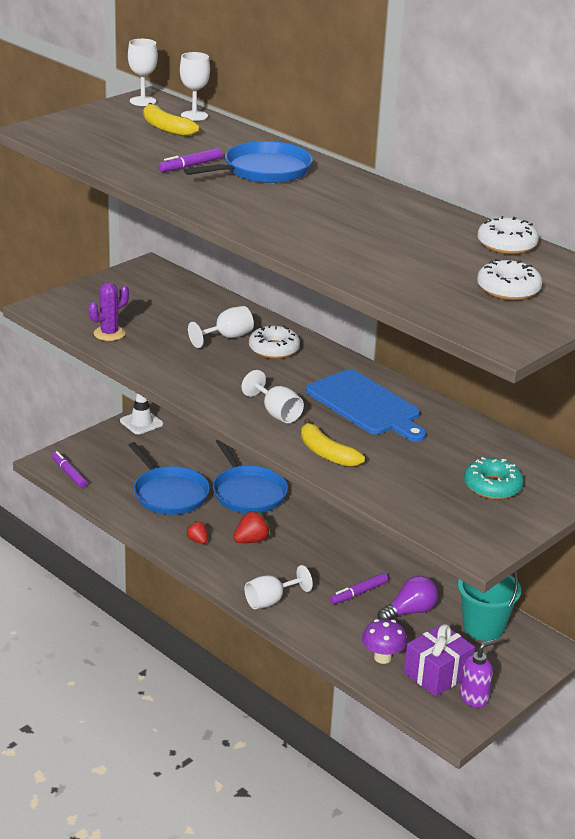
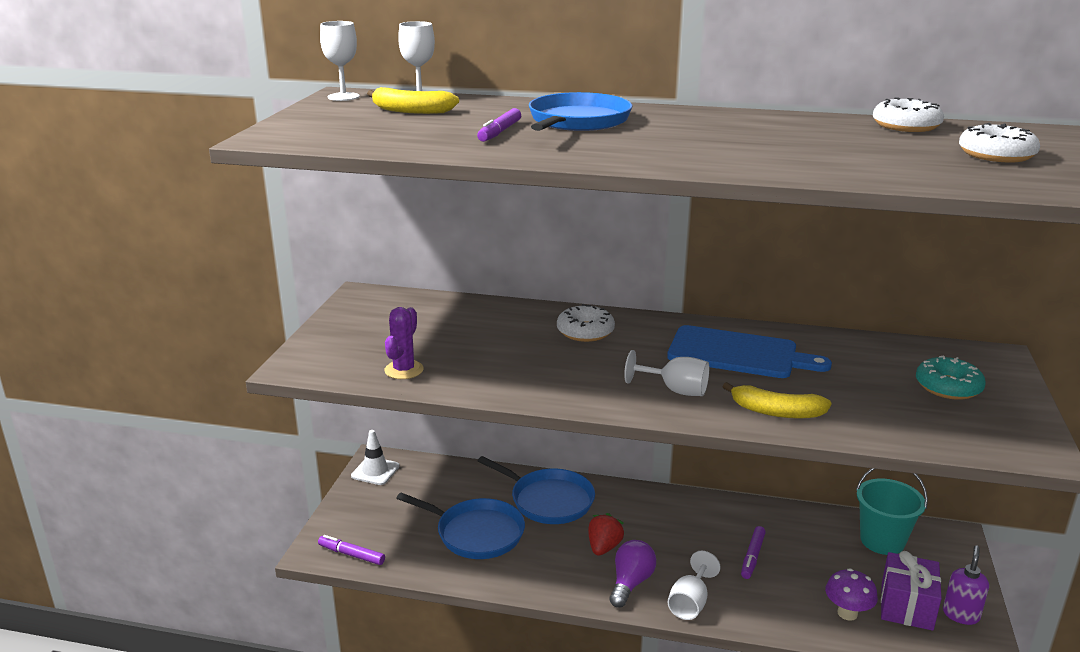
camera: 30 degrees left, 5 degrees down
(197, 540) = (555, 571): red strawberry -> none
(227, 337) = (527, 335): white goblet -> none
(409, 611) = (812, 554): purple light bulb -> purple light bulb (630, 583)

